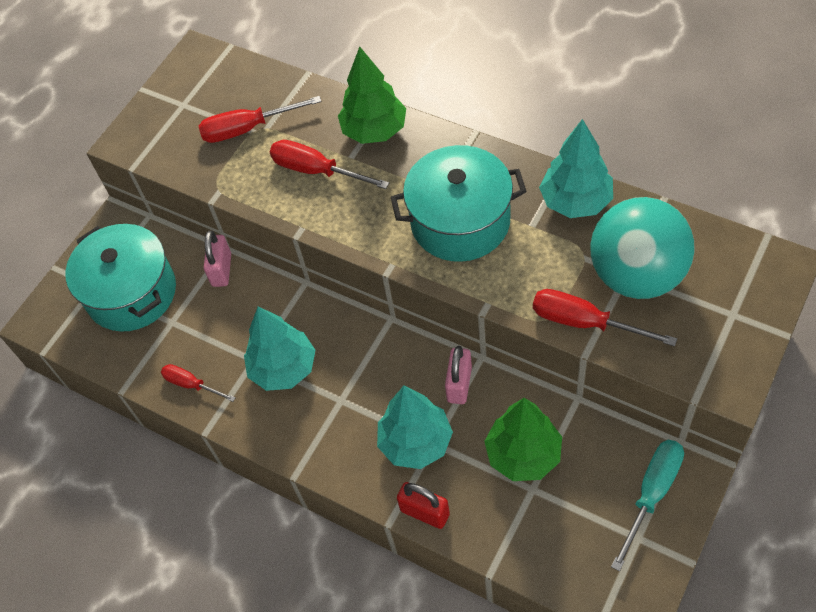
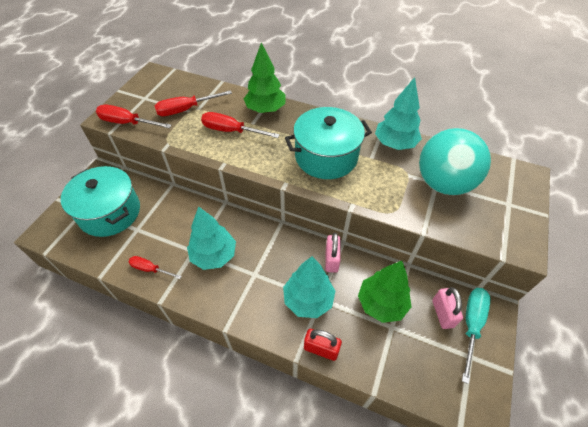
camera: 15 degrees left, 5 degrees down
(221, 270) = (170, 196): pink padlock -> pink padlock (442, 313)
(584, 323) = (418, 213): red screwdriver -> red screwdriver (127, 123)

